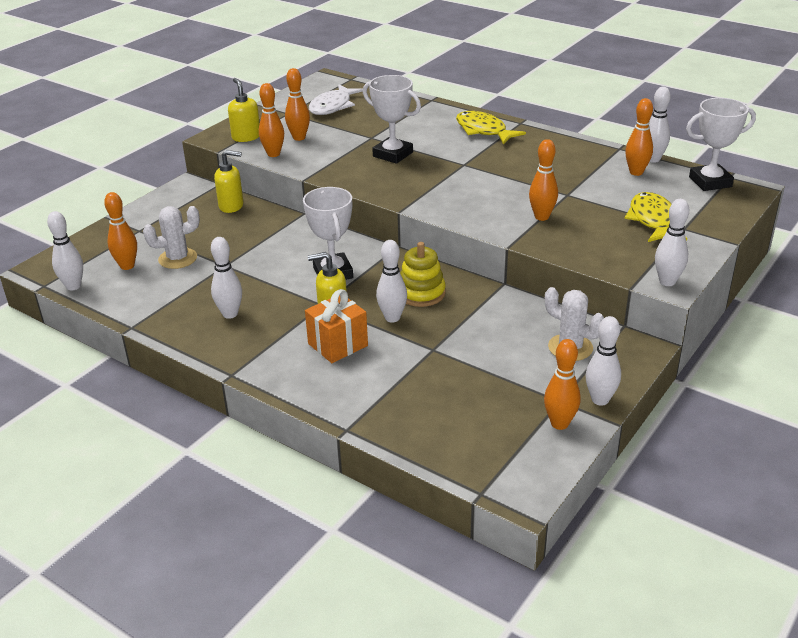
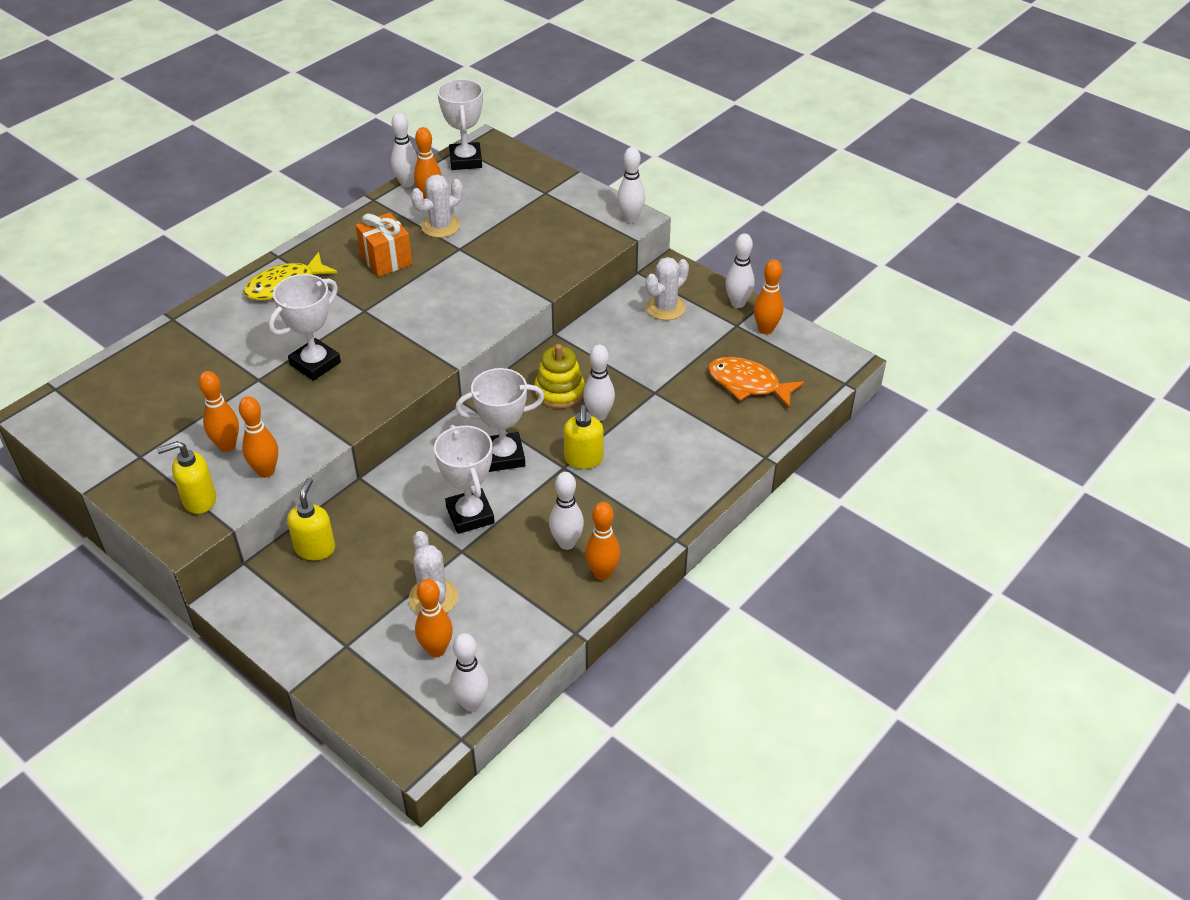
camera: 85 degrees left, 10 degrees up
(263, 264) = (470, 515): none -> white trophy
(332, 106) = (142, 410): white fish -> none
(338, 345) = (638, 457): orange gift -> orange gift (386, 260)
(459, 413) = (748, 384): none -> orange fish
(541, 217) = (499, 271): orange bowling pin -> orange bowling pin (602, 573)
(596, 182) = (440, 226): none -> white cactus
(652, 220) = (526, 206): yellow fish -> none

